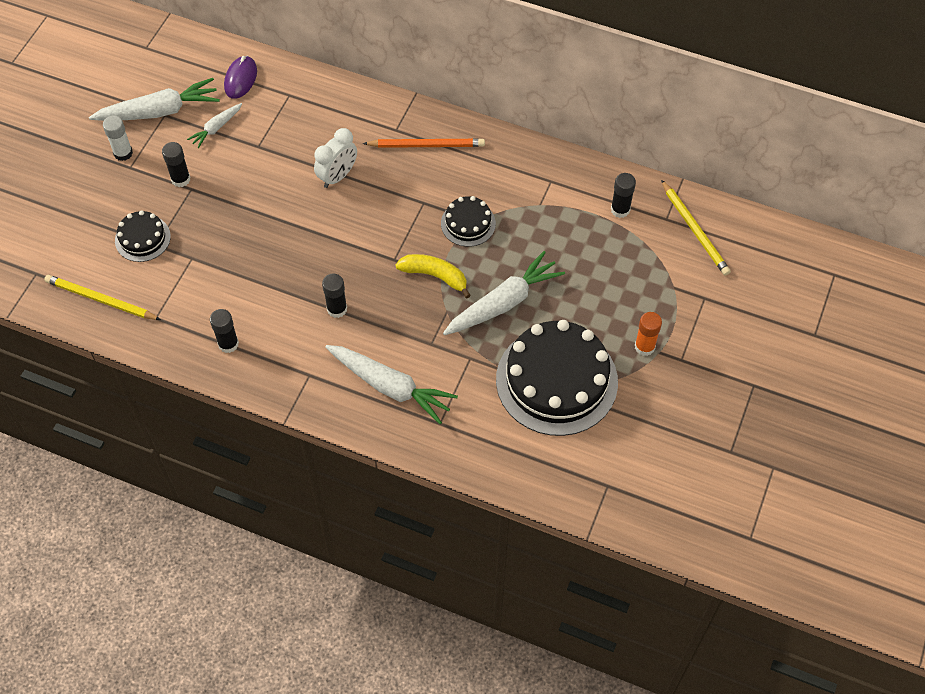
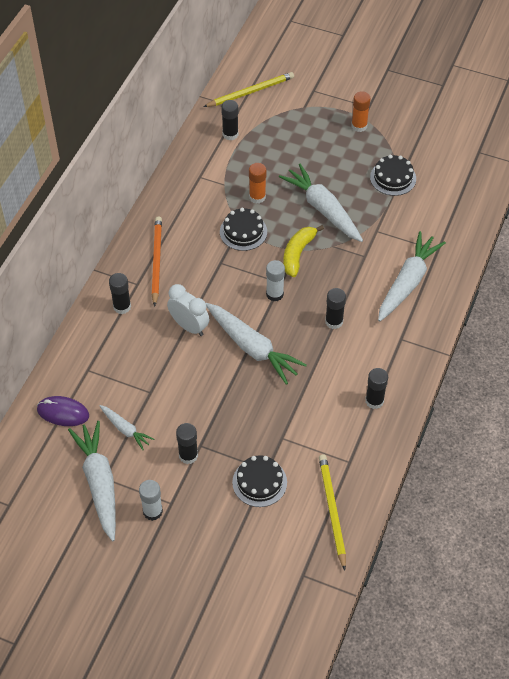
camera: 90 degrees left, 5 degrees down
(101, 300) = (332, 511): yellow pencil -> yellow pencil turned 150 degrees clockwise
(306, 232) = (252, 348): none -> white carrot
(366, 118) = (122, 307): none -> black glue stick
(377, 253) = (274, 294): none -> white glue stick
(521, 237) = (257, 197): none -> orange glue stick
(556, 380) = (393, 178): black cake -> black cake, size x0.48

